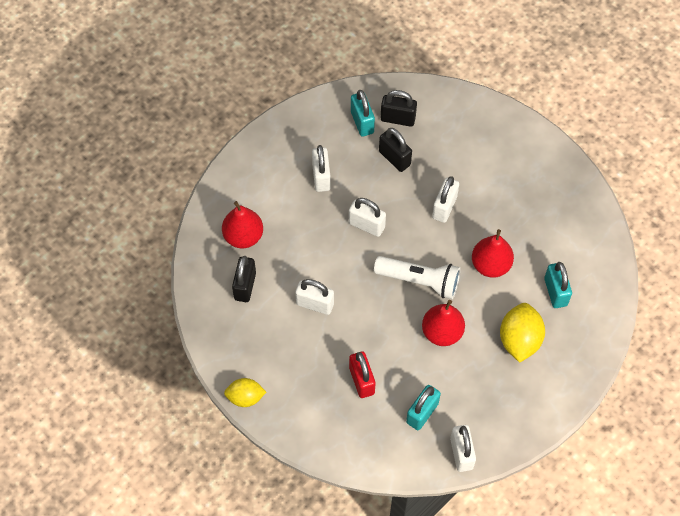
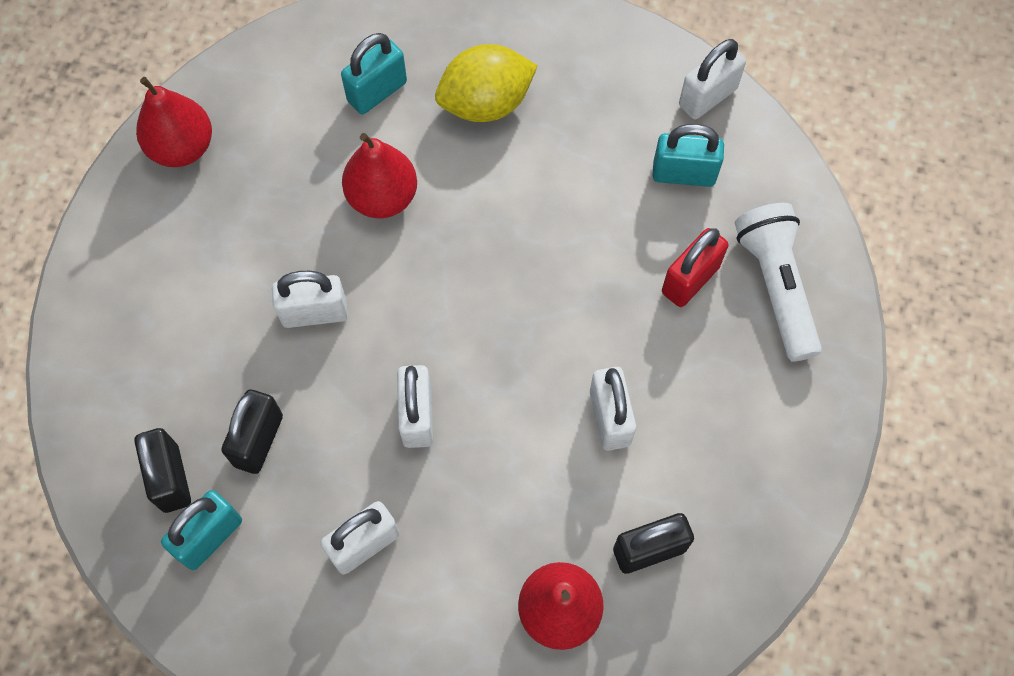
camera: 120 degrees left, 5 degrees up
(245, 397) = (833, 432): yellow lemon -> none
(419, 281) = (472, 283): white flashlight -> white flashlight (776, 286)
(442, 332) = (539, 209): red pear -> red pear (182, 147)

